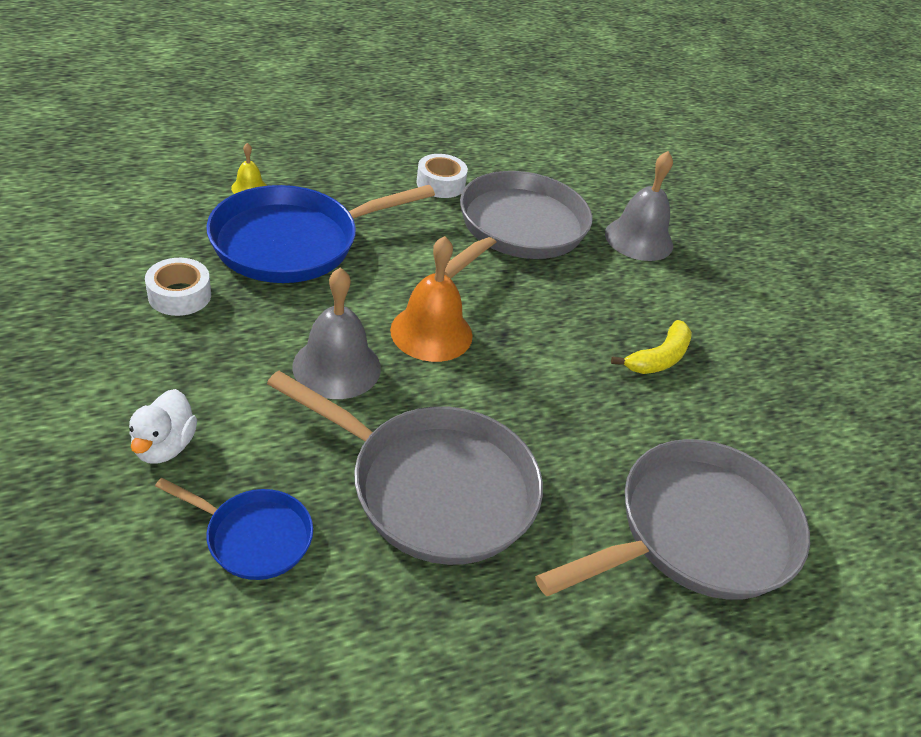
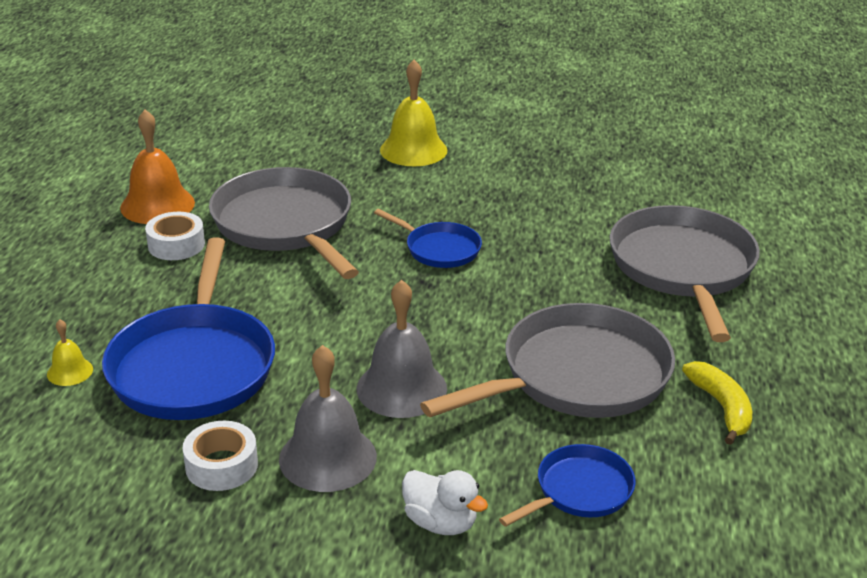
camera: 55 degrees left, 10 degrees down
(431, 332) = (393, 320): orange bell -> orange bell (157, 205)
(563, 330) = (439, 249): none -> blue pan
(639, 239) = (351, 168): grey bell -> grey bell (328, 457)
(658, 358) = (503, 216): yellow banana -> yellow banana (722, 407)
(709, 267) = (413, 150): none -> yellow bell

